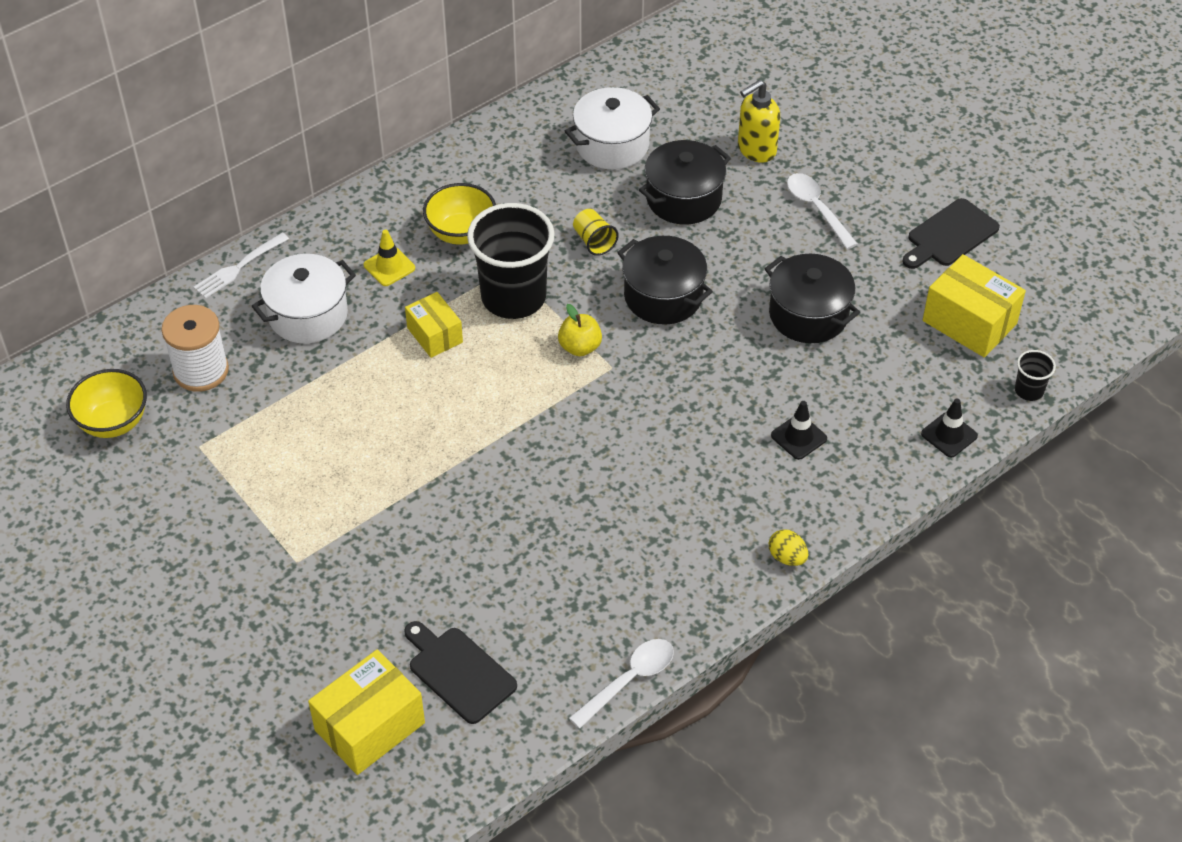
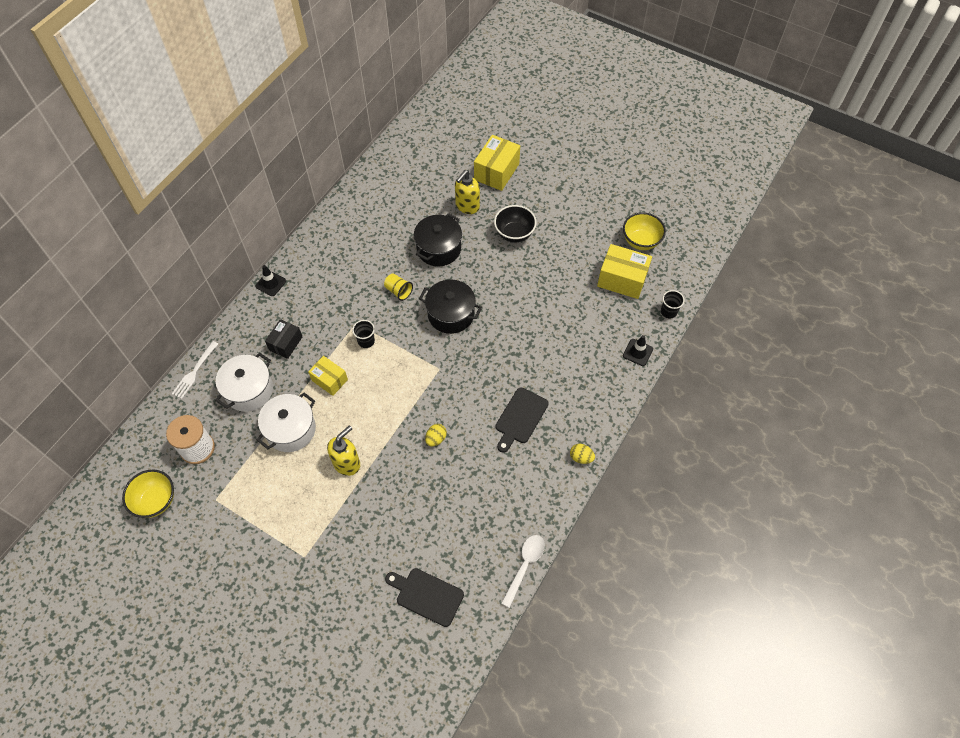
camera: 20 degrees left, 10 degrees up
(369, 726) = (388, 650): yellow box -> yellow box (496, 172)
(389, 267) = (285, 343): yellow traffic cone -> black box
(413, 456) = (347, 463): none -> yellow soap dispenser
(461, 233) = (320, 308): yellow bowl -> yellow bowl (640, 241)
(513, 297) = (366, 341): black cup -> black cup, size x0.43
(565, 463) = (436, 439): none -> yellow egg
(580, 347) = (416, 361): yellow apple -> none
(612, 145) = (385, 226): white pot -> white pot (290, 430)
(798, 437) = (558, 380): black traffic cone -> black traffic cone (270, 283)
(808, 315) = (535, 301): black pot -> none
(816, 209) = (514, 234): white spoon -> black bowl
(949, 235) = (591, 229): black cutting board -> black cutting board (520, 418)

